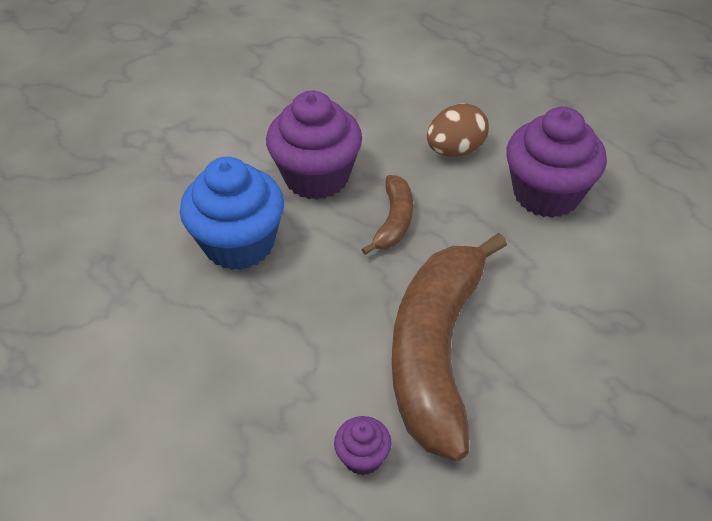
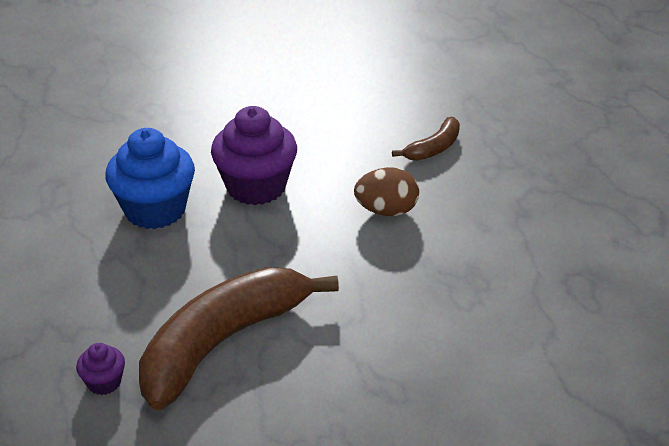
camera: 30 degrees right, 10 degrees down
(394, 221) = (283, 242): brown banana -> brown banana (433, 148)
(546, 194) = (428, 273): purple cupcake -> none

